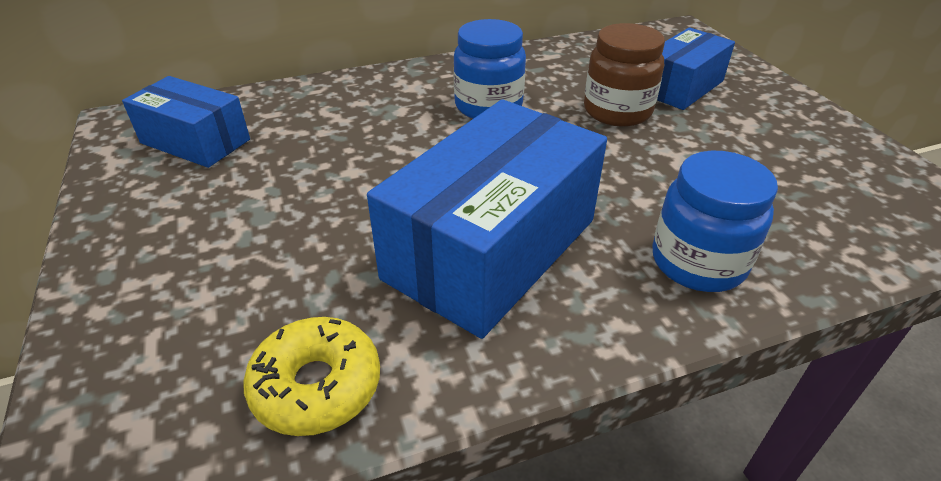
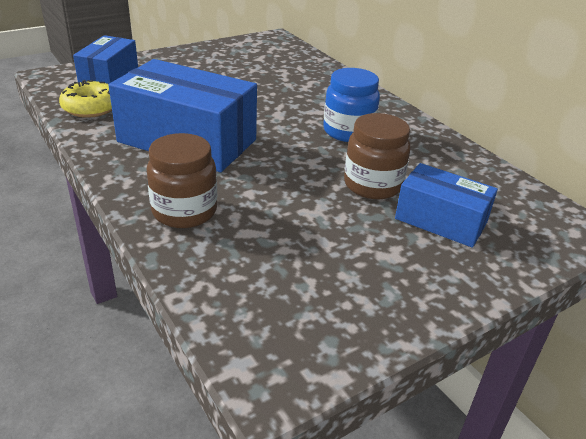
camera: 75 degrees right, 5 degrees down
(195, 141) = (263, 55): blue box -> blue box (109, 76)
(698, 262) = (184, 211): blue jar -> brown jar

